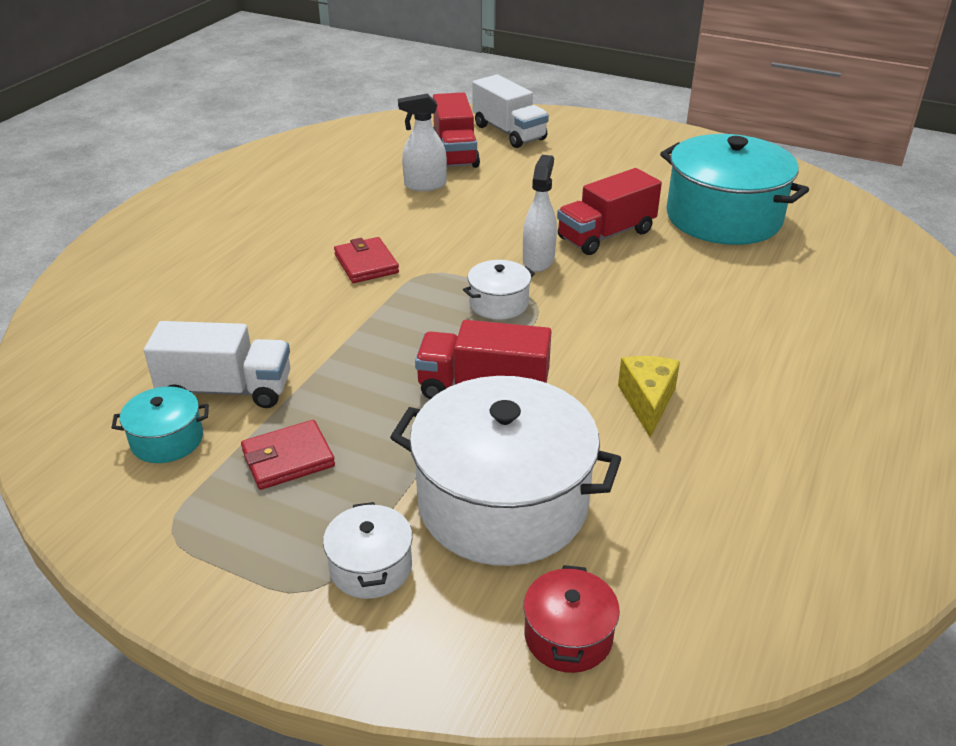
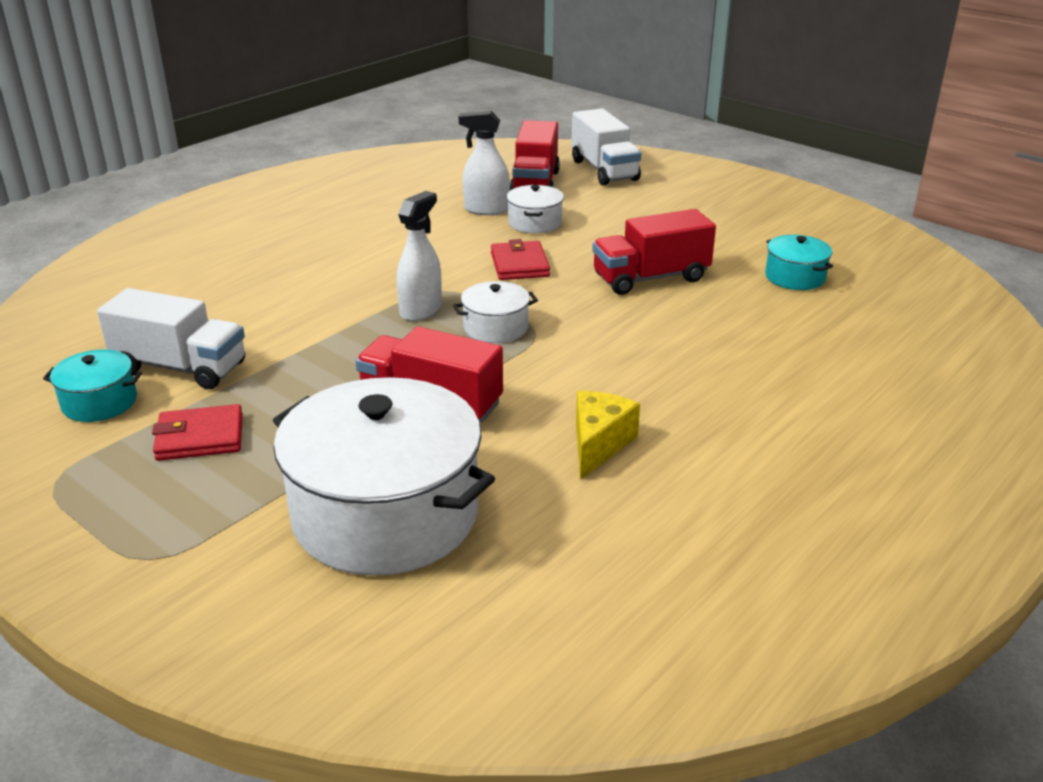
camera: 15 degrees right, 5 degrees down
(366, 264) = (383, 274): red wallet -> red wallet (519, 265)
(371, 567) = (218, 549): white pot -> white pot (535, 223)
(538, 260) = (562, 293): white spray bottle -> white spray bottle (421, 310)
(568, 636) = (376, 653): red pot -> none
(723, 217) = (795, 277): turquoise pot -> turquoise pot, size x0.45

